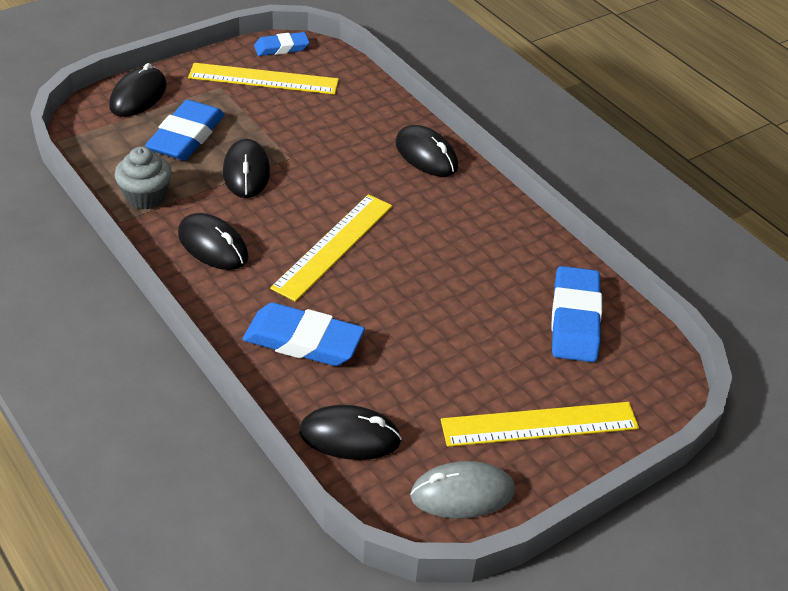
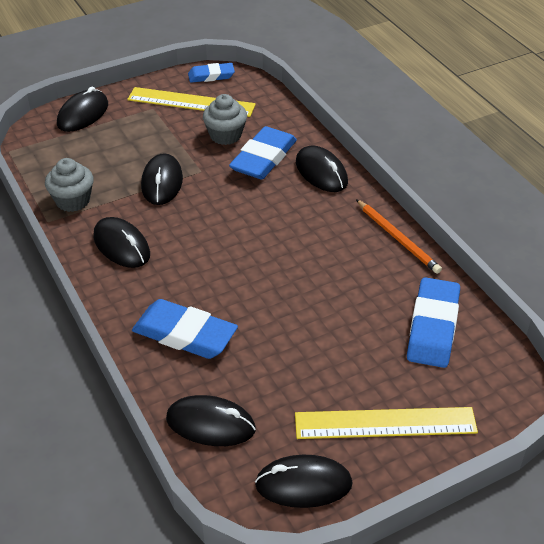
camera: 10 degrees right, 0 degrees up
(186, 136) = (116, 150): blue eraser -> blue eraser (263, 158)
(310, 116) = (225, 135): none -> grey cupcake
(333, 246) = (226, 250): yellow ruler -> none
(462, 494) = (303, 484): grey mouse -> black mouse
(522, 225) = (398, 238): none -> orange pencil

